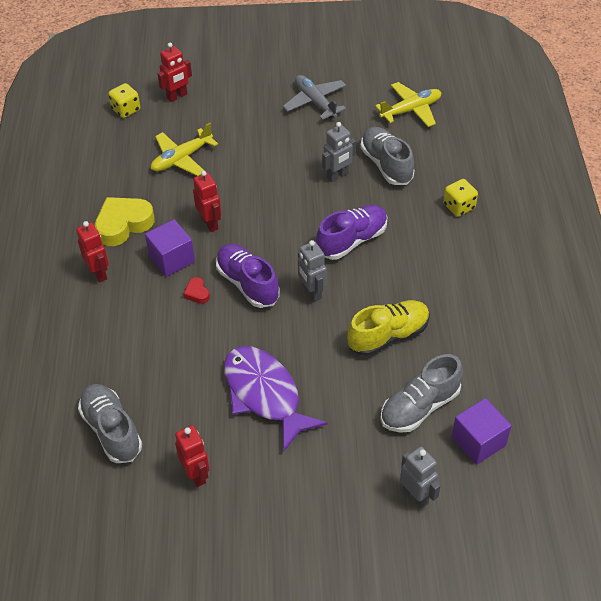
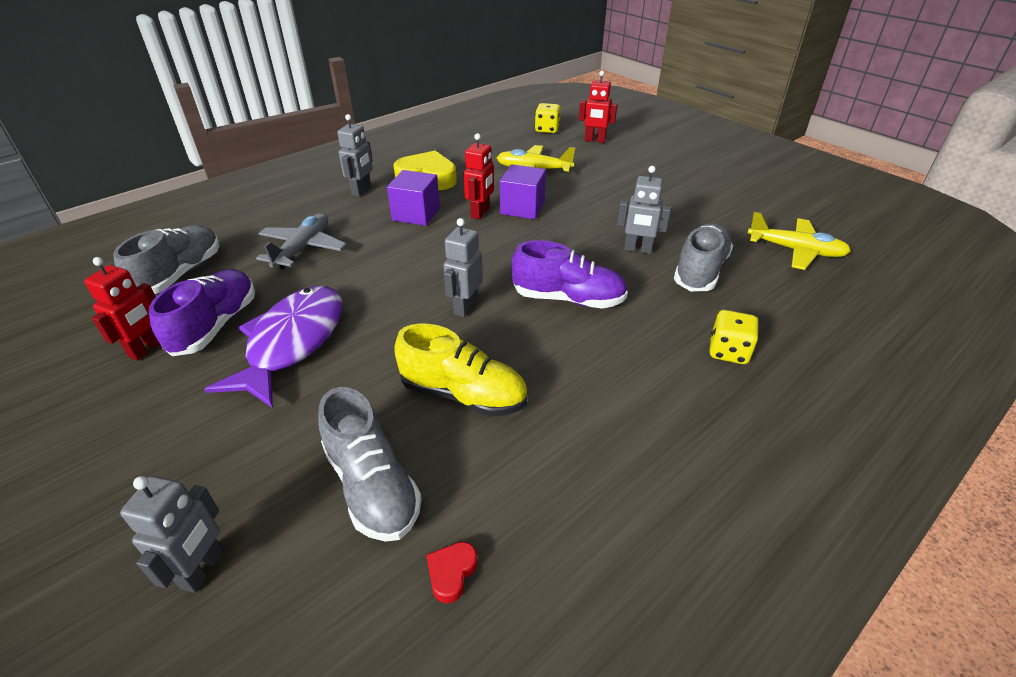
camera: 50 degrees right, 10 degrees down
(99, 273) = (362, 191): red robot -> grey robot
(197, 293) = (390, 243): red heart -> red heart (451, 573)
(247, 284) = (432, 264): purple shoe -> purple shoe (215, 325)
(315, 102) = (702, 197): grey plane -> grey plane (303, 248)
(419, 407) = (372, 485): grey shoe -> grey shoe turned 135 degrees counterclockwise
(478, 441) = (355, 594): purple cube -> purple cube (522, 208)

